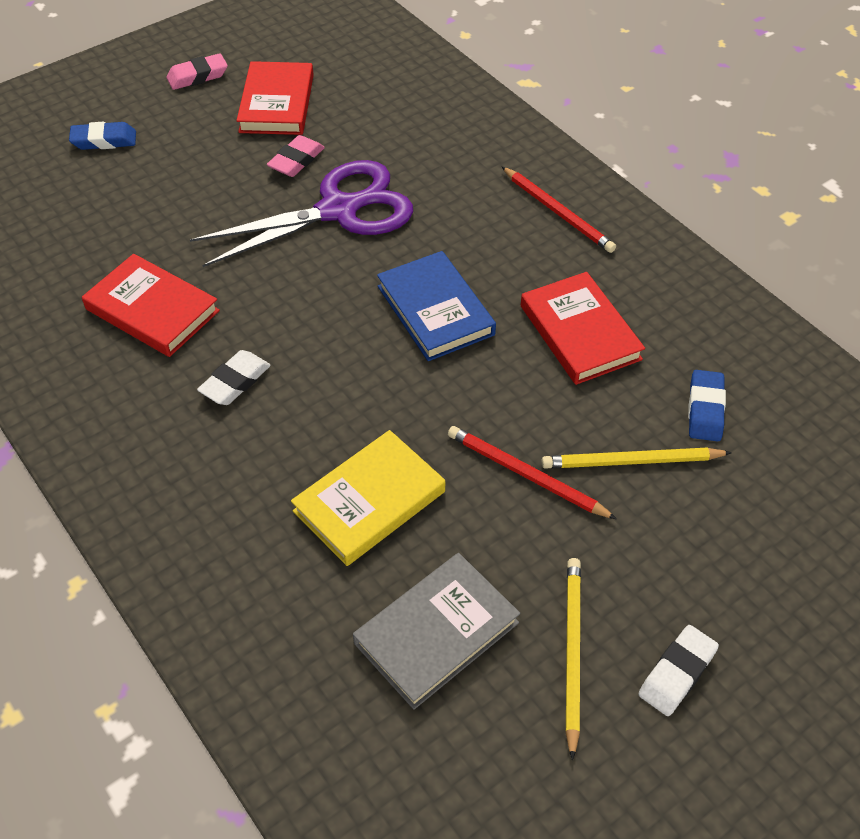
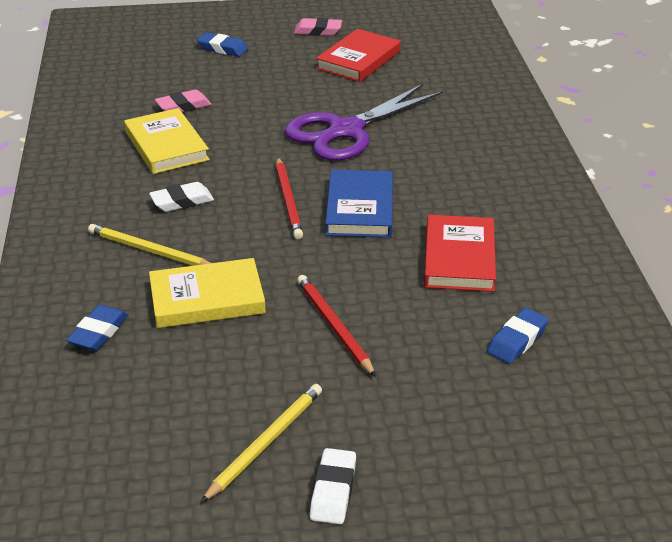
camera: 30 degrees right, 15 degrees down
(152, 310) = (166, 146): red book -> yellow book
(287, 603) = (98, 332): none -> blue eraser
(296, 161) = (341, 95): pink eraser -> pink eraser (183, 106)
(339, 210) = (345, 131): purple scissors -> purple scissors turned 135 degrees clockwise
(436, 633) = (180, 390): grey book -> none
(557, 212) = (512, 181): red pencil -> red pencil (288, 200)
(632, 461) = (424, 349): yellow pencil -> yellow pencil (150, 251)
(677, 673) = (333, 491): white eraser -> white eraser turned 60 degrees counterclockwise

